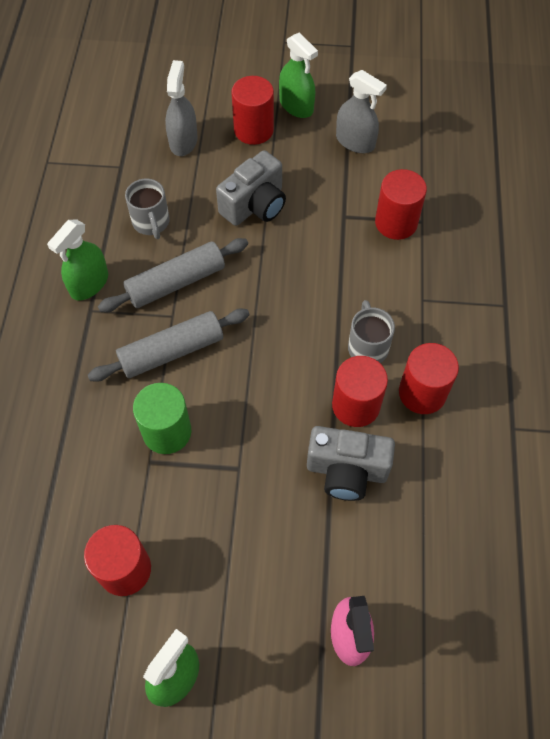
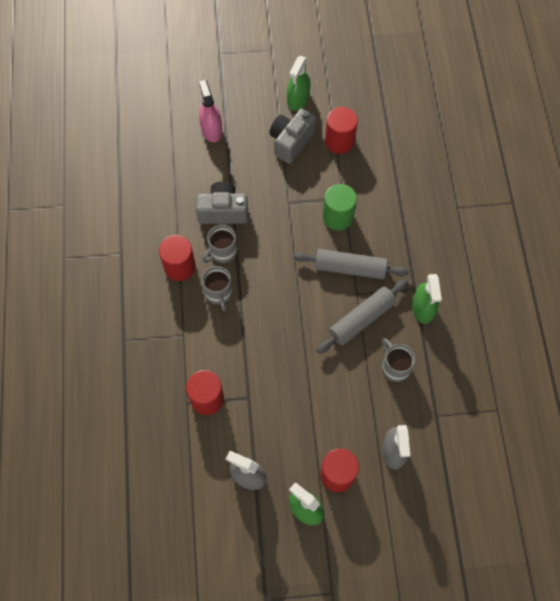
camera: 170 degrees right, 5 degrees up
(89, 283) = (423, 308): green spray bottle -> green spray bottle turned 150 degrees clockwise
(171, 351) = (350, 268): grey rolling pin -> grey rolling pin turned 45 degrees clockwise
(255, 205) = (319, 396): grey camera -> grey camera (291, 141)
(356, 405) = (222, 252): red cylinder -> grey mug

